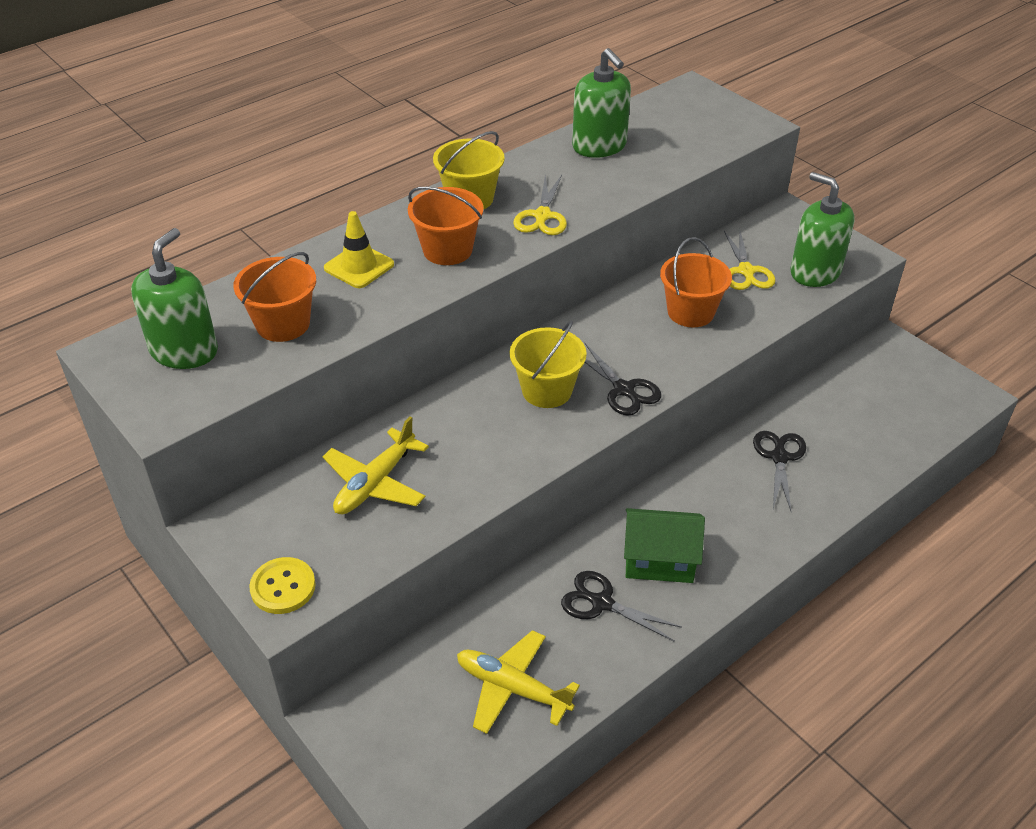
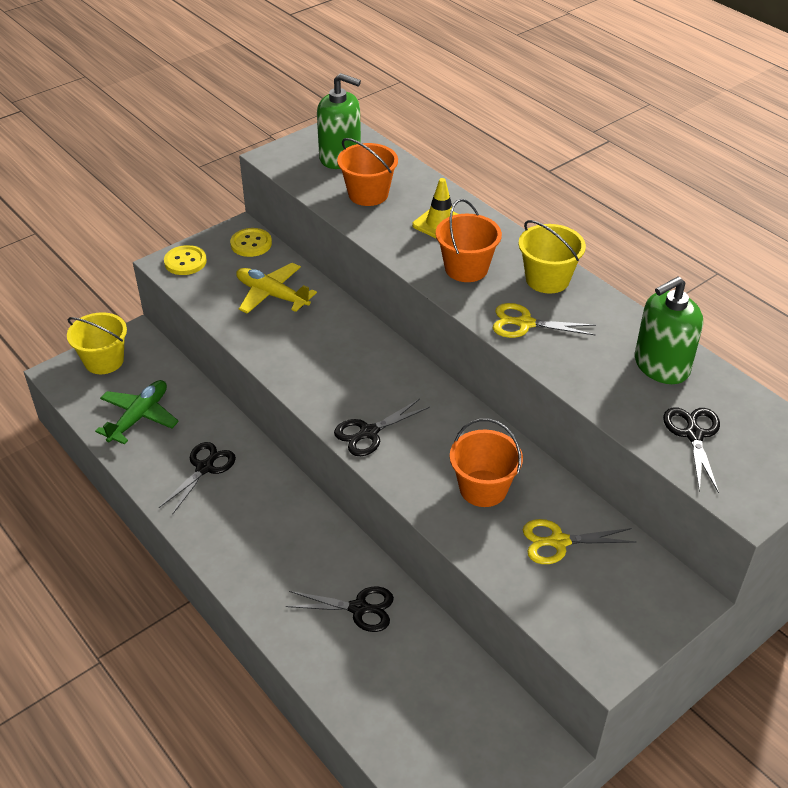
camera: 90 degrees right, 0 degrees up
(254, 513) = (251, 244): none -> yellow button
(512, 688) = (139, 417): yellow plane -> green plane
(547, 390) = (369, 384): yellow bucket -> yellow bucket (104, 361)
(659, 561) = (242, 506): green house -> none
(685, 139) = (693, 434): none -> black scissors
(815, 272) = (566, 606): green soap dispenser -> none

